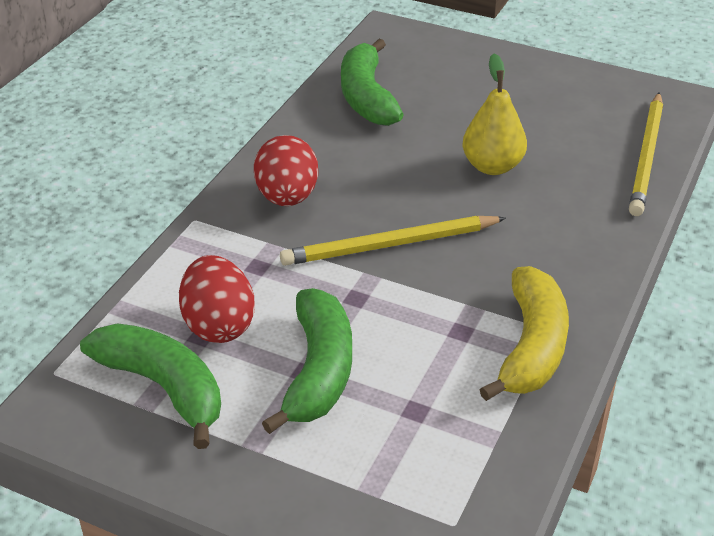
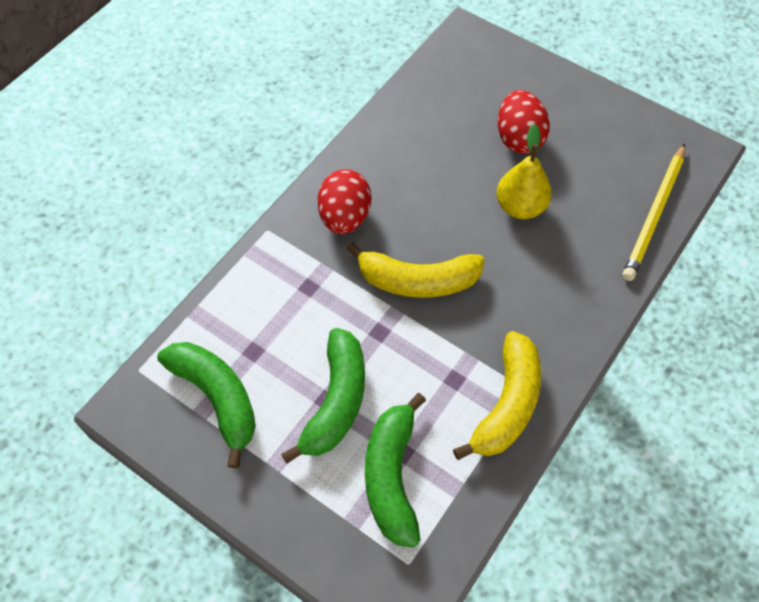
camera: 10 degrees right, 20 degrees up
(218, 325) = (268, 343): red egg -> red egg (519, 138)
(366, 97) = (431, 112): green banana -> green banana (391, 476)
(390, 245) = (417, 281): yellow pencil -> yellow banana

